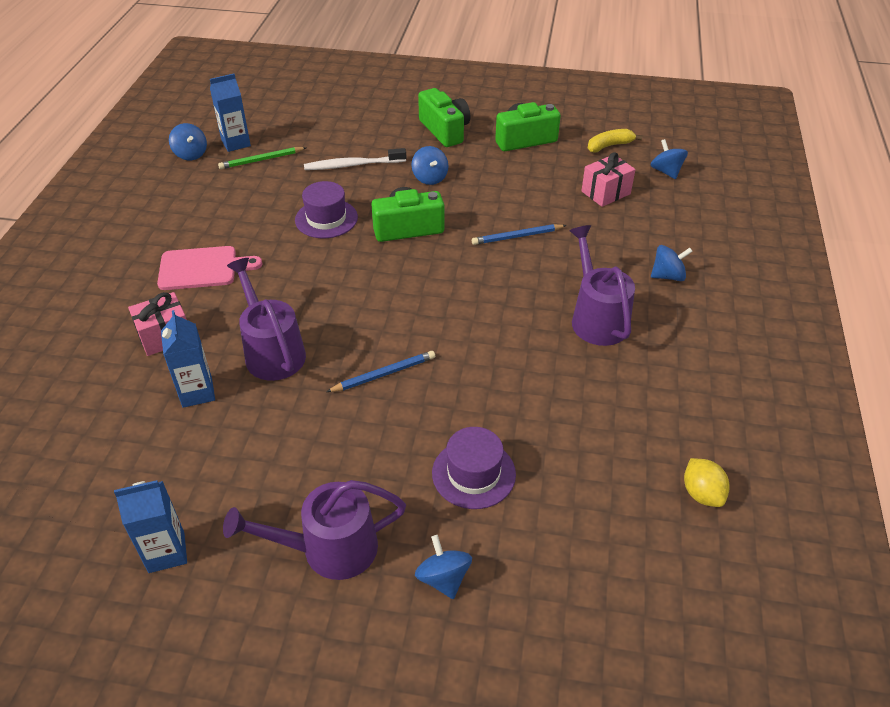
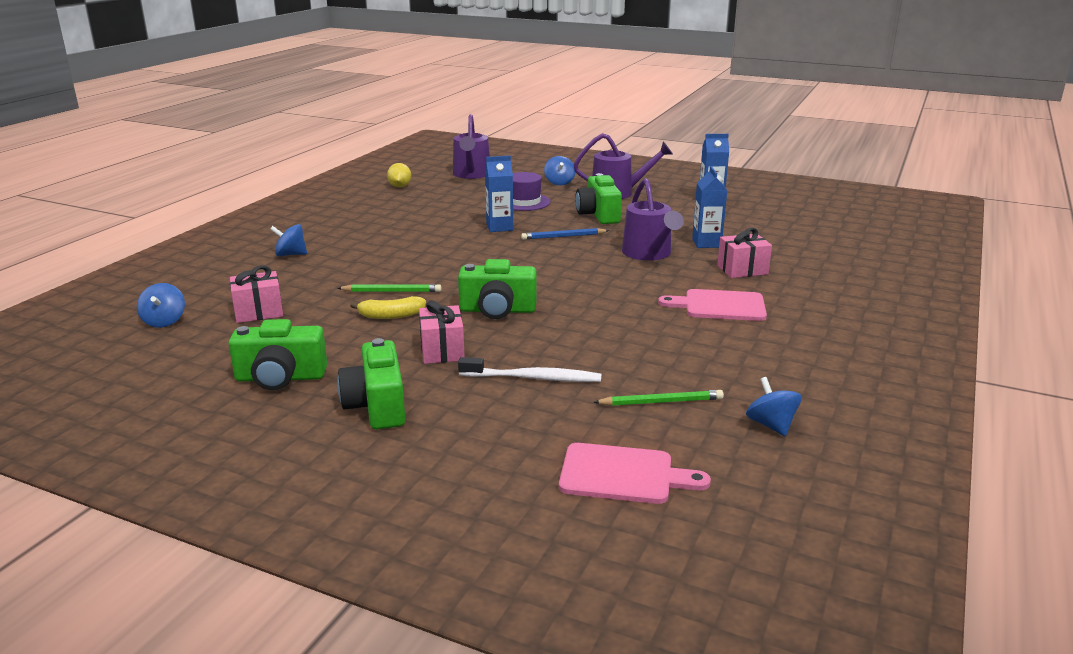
camera: 165 degrees left, 20 degrees down
(236, 143) = (702, 432): blue carton -> blue carton (499, 227)
(283, 113) = (623, 474): none -> pink cutting board
(326, 219) = (584, 328): purple hat -> none
(349, 450) = (598, 215): none -> green camera
(430, 178) = (442, 351): blue spinning top -> pink gift
(517, 236) = (391, 291): blue pencil -> green pencil
(596, 318) = (379, 242): purple watering can -> purple watering can (471, 175)
(609, 146) = (184, 355): yellow banana -> yellow banana (391, 316)

